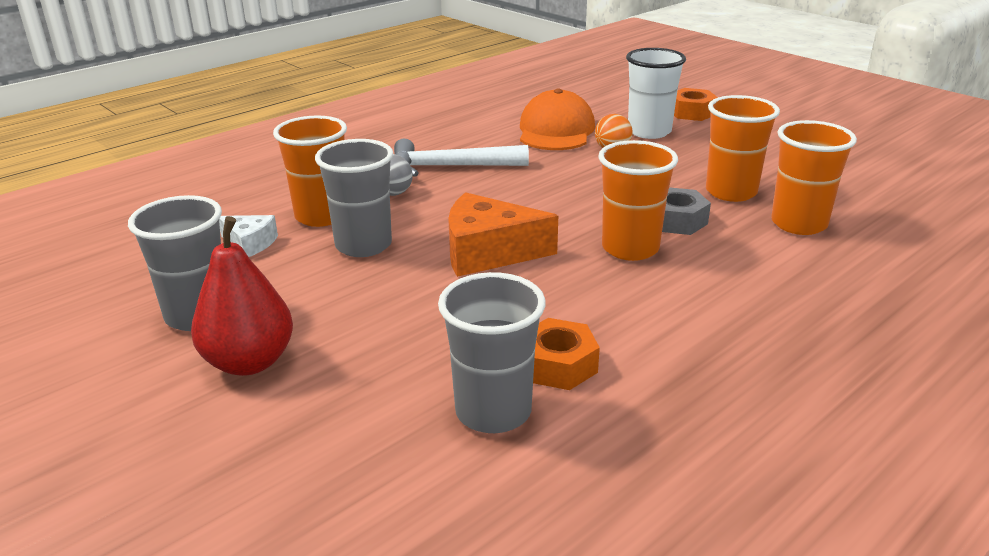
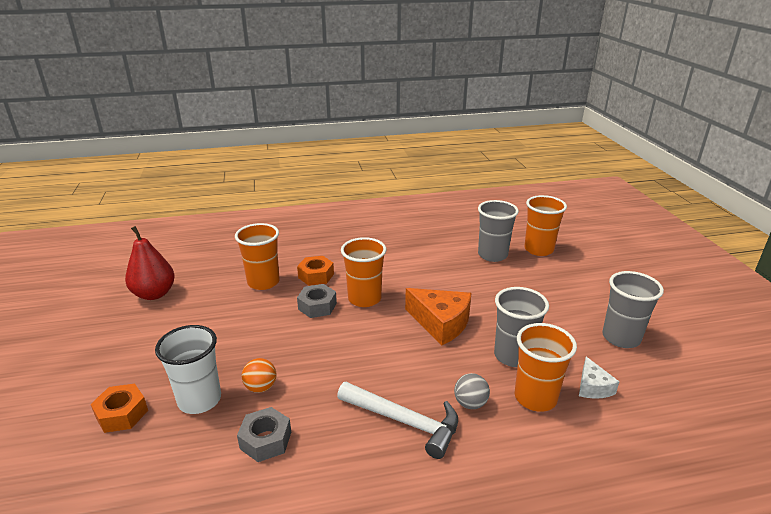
camera: 150 degrees left, 0 degrees up
(249, 362) = (590, 303): red pear -> red pear (154, 294)
(250, 244) = (592, 387): white cheese -> white cheese turned 150 degrees counterclockwise
(556, 130) = (265, 440): orange cap -> grey nut
(558, 365) = (455, 261): orange nut -> orange nut (316, 276)
(731, 192) = (256, 314): orange cup -> orange cup (538, 249)

